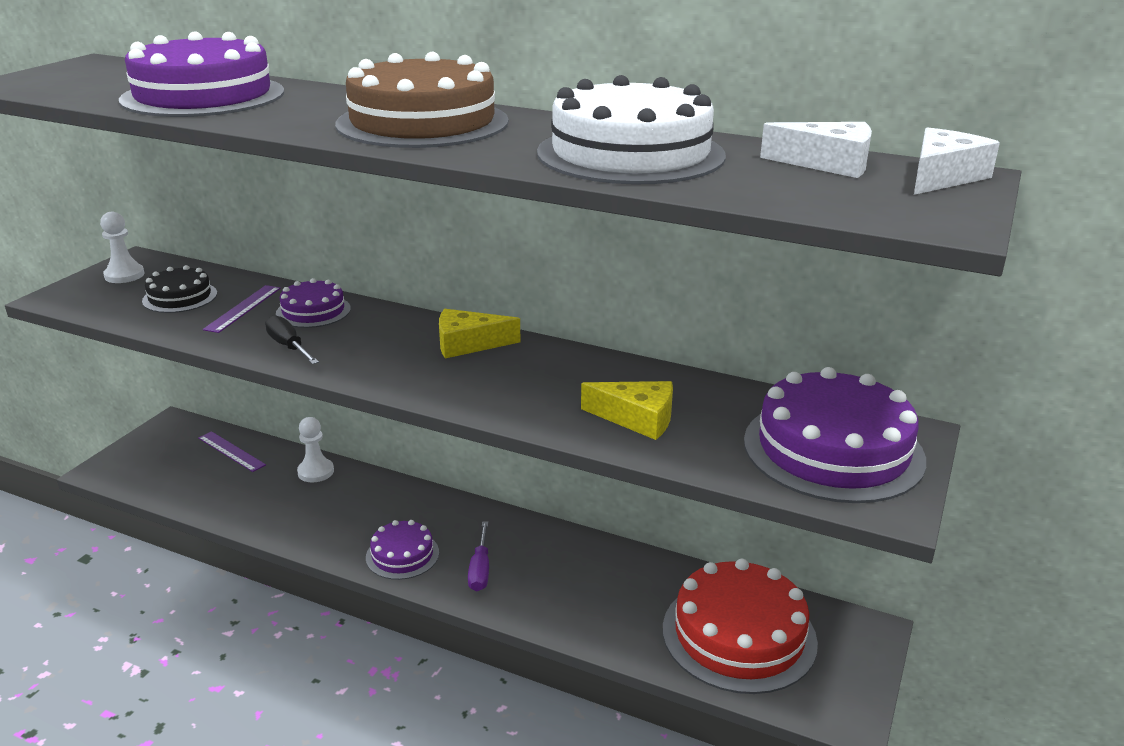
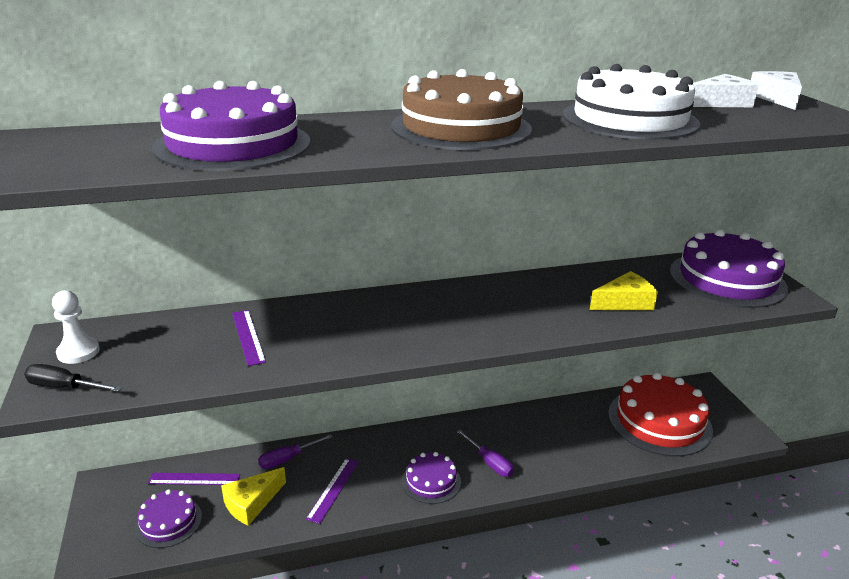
camera: 40 degrees left, 0 degrees up
(180, 297) = (173, 349): black cake -> none
(288, 346) = (341, 349): black screwdriver -> black screwdriver (64, 387)
(313, 311) = (308, 317): purple cake -> purple cake (168, 522)
(315, 515) = (333, 489): none -> purple ruler
(316, 472) = (287, 459): white pawn -> purple screwdriver
(468, 344) = (456, 298): yellow cheese -> yellow cheese (251, 503)

